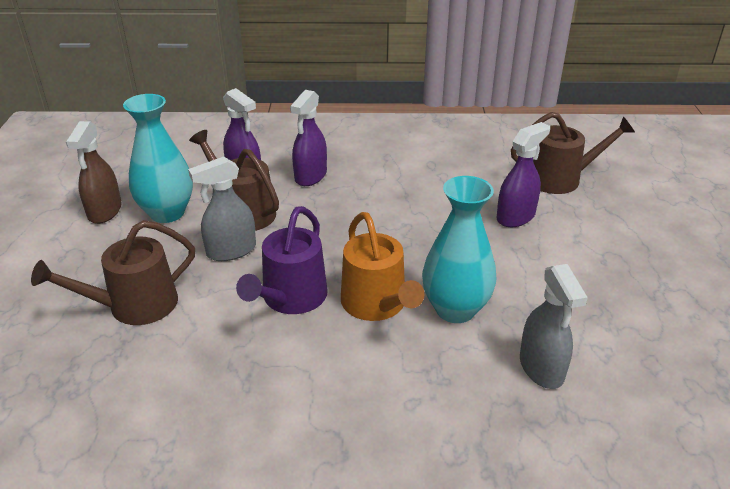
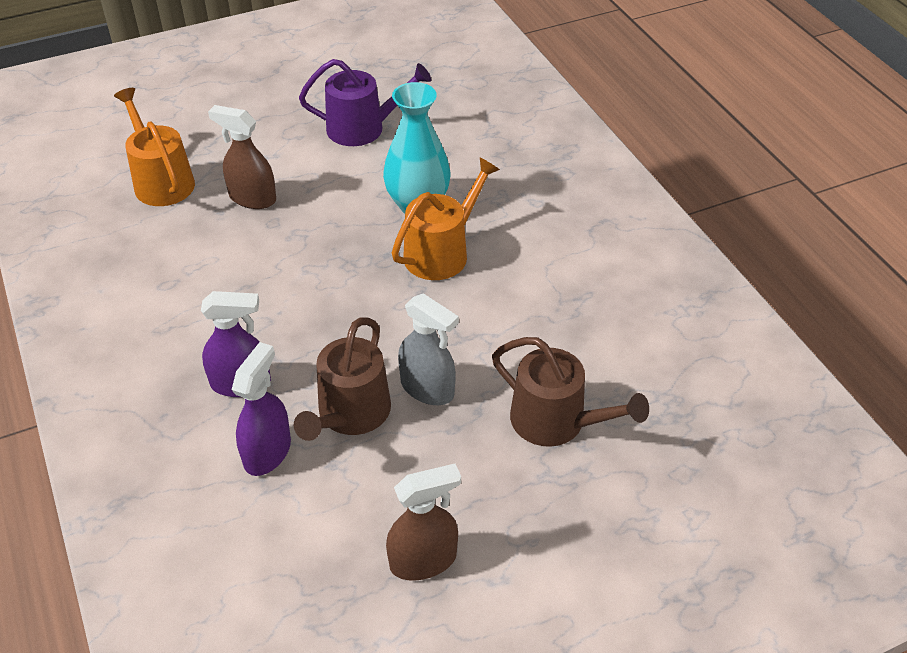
camera: 115 degrees left, 10 degrees up
(167, 213) = (391, 488): turquoise vase -> none
(291, 298) = (470, 310): purple watering can -> purple watering can (363, 128)
(516, 217) = (252, 198): purple spray bottle -> brown spray bottle
(541, 368) = (455, 149): grey spray bottle -> none
(560, 179) = (161, 181): brown watering can -> orange watering can

